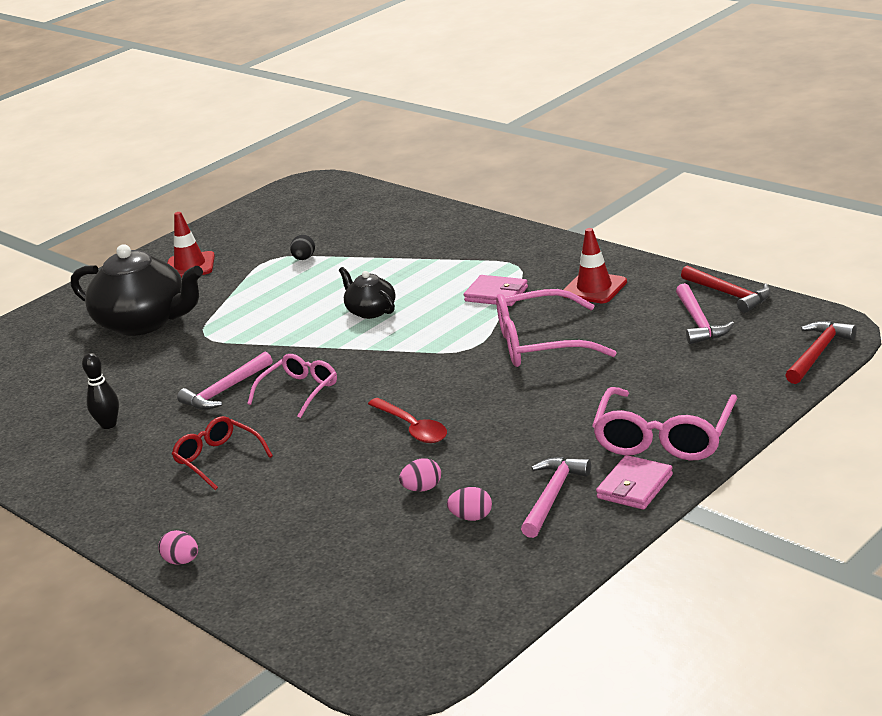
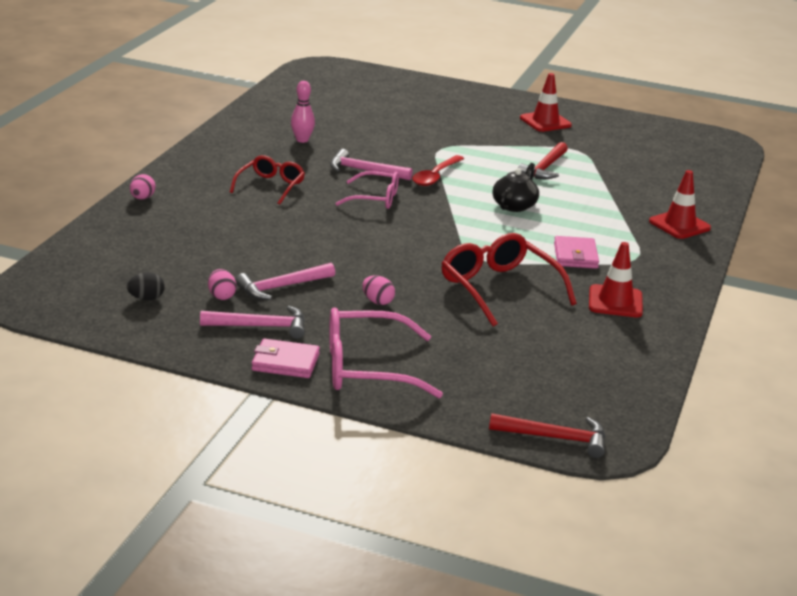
camera: 60 degrees right, 0 degrees up
(108, 424) = (302, 140): black bowling pin -> pink bowling pin
(145, 322) = (449, 123): black teapot -> none
(304, 258) = (586, 163): black egg -> black egg (146, 298)
(412, 428) = (340, 252): red spoon -> red spoon (435, 176)
(422, 488) = (255, 270): pink egg -> pink egg (377, 301)
(465, 234) = (679, 225): none -> red traffic cone
(540, 344) = (499, 288): pink glasses -> red glasses
(699, 322) = (580, 364): pink hammer -> pink hammer (281, 287)
(729, 294) = (647, 376): red hammer -> red hammer (545, 168)

